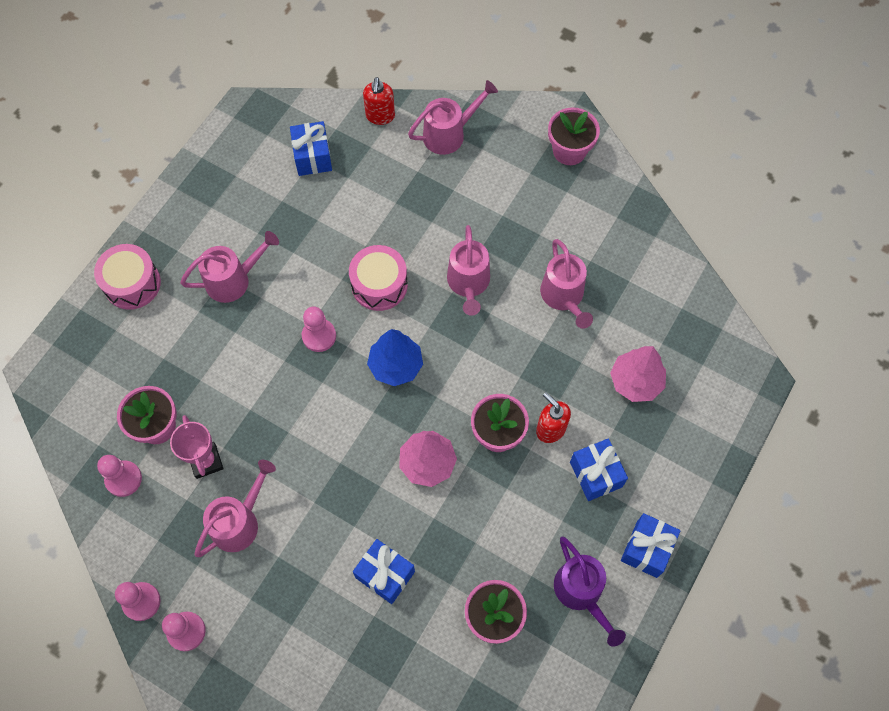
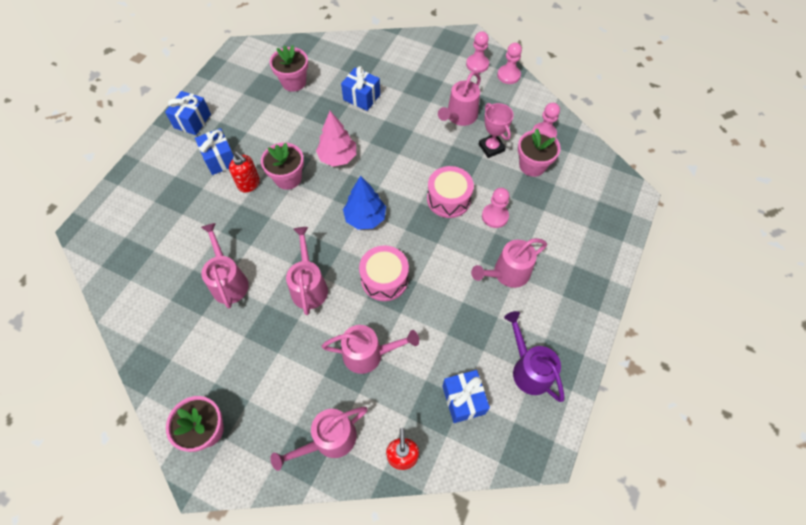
camera: 175 degrees right, 5 degrees down
(132, 284) = (589, 264): pink drum -> pink drum (448, 199)
(319, 336) = (428, 235): pink pawn -> pink pawn (495, 216)
(404, 206) = (369, 354): none -> pink watering can
(582, 593) = (238, 97): purple watering can -> purple watering can (528, 368)
(635, 381) = (180, 220): pink tree -> none

